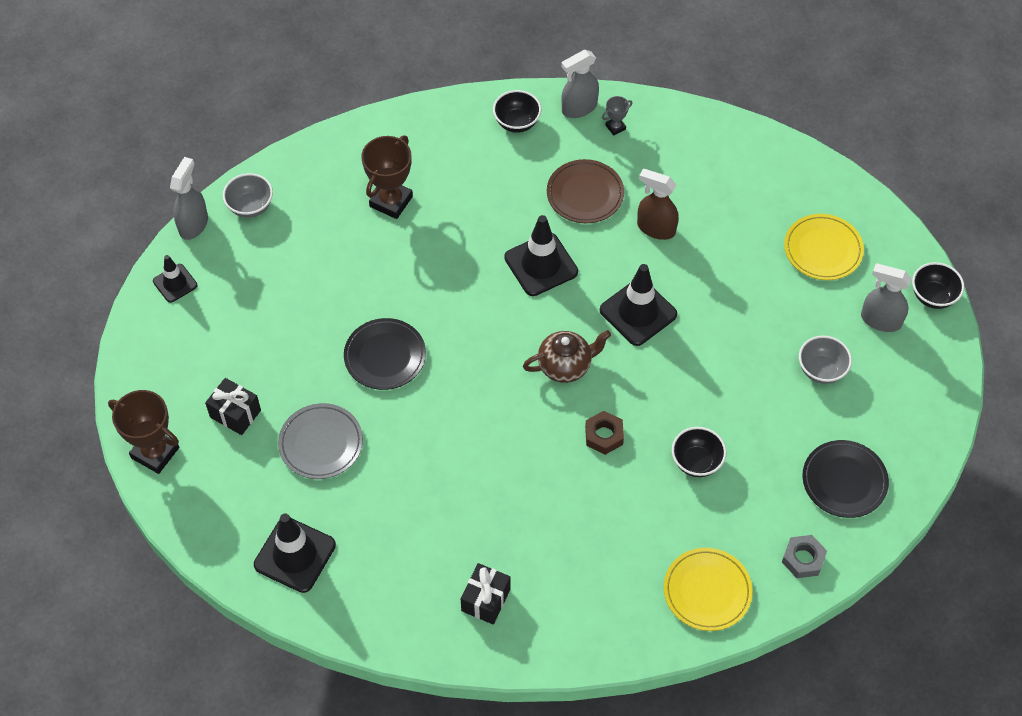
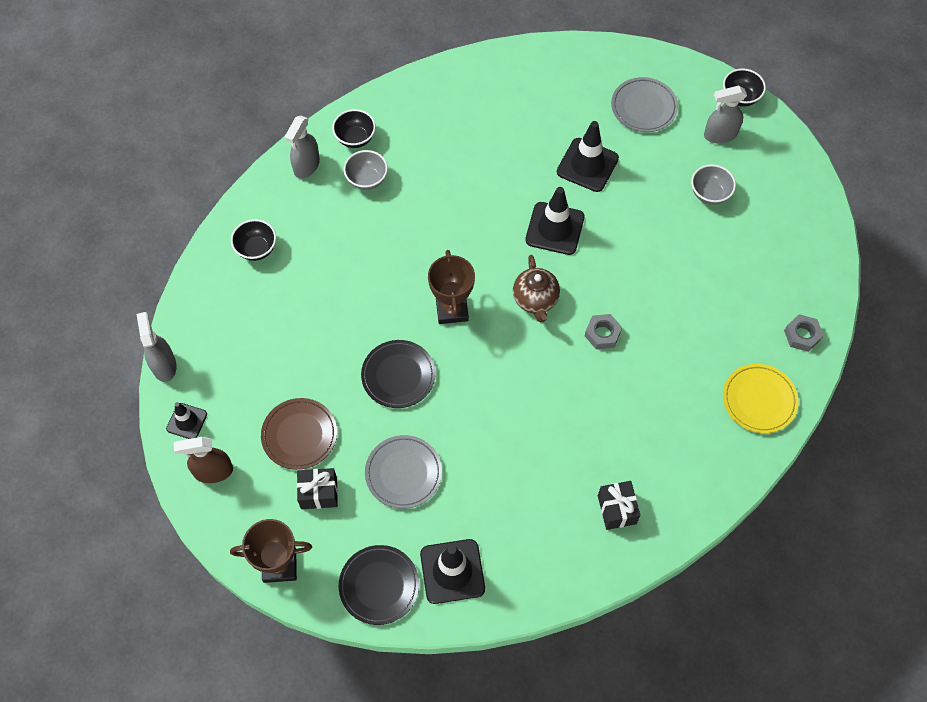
camera: 35 degrees left, 5 degrees up
(250, 206) = (199, 323): grey bowl -> grey bowl (367, 179)
(391, 201) = (308, 254): brown trophy -> brown trophy (452, 309)
(541, 265) = (458, 235): black traffic cone -> black traffic cone (587, 165)
(565, 366) = (535, 300): brown teapot -> brown teapot turned 135 degrees clockwise
(579, 108) = (392, 101): grey spray bottle -> grey spray bottle (306, 166)
(585, 194) = (448, 163): brown plate -> brown plate (299, 435)
(604, 435) = (602, 334): brown nut -> grey nut
(615, 127) = (430, 100): grey trophy -> none
(655, 228) = (518, 159): brown spray bottle -> brown spray bottle (213, 471)
(696, 462) = (679, 312): black bowl -> black bowl (256, 249)
(823, 250) = (643, 107): yellow plate -> grey plate
(844, 481) = (785, 263): black plate -> black plate (379, 586)

